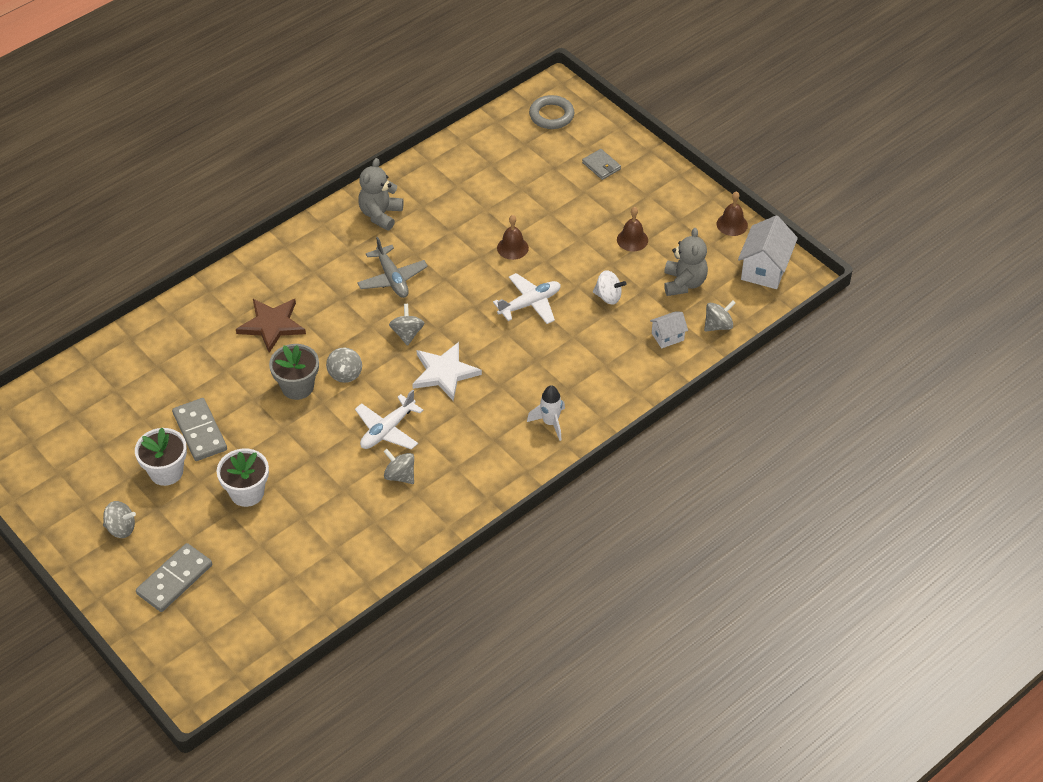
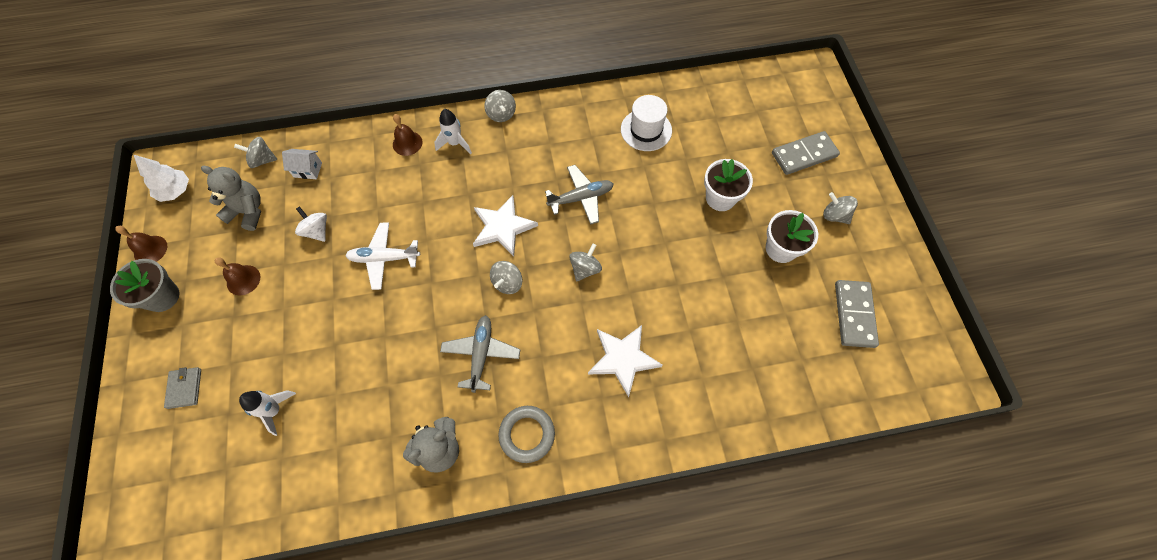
camera: 150 degrees left, 15 degrees up
(200, 432) = (738, 274): grey domino -> grey domino (854, 314)
(272, 325) = (623, 359): brown star -> white star
(297, 387) = (633, 277): grey flower pot -> grey flower pot (162, 297)
(361, 527) = (646, 130): none -> white hat
(387, 430) = (581, 198): white plane -> grey plane
(400, 475) = (594, 156): grey spinning top -> grey spinning top (501, 114)
(512, 248) = (349, 330): brown bell -> brown bell (407, 143)
(522, 183) = (274, 410): none -> white rocket
(551, 115) = (162, 498): grey ring -> grey ring (527, 434)
(684, 283) = (248, 212): grey teddy bear -> grey teddy bear turned 75 degrees clockwise
(765, 269) = (176, 191): white house -> white tree

